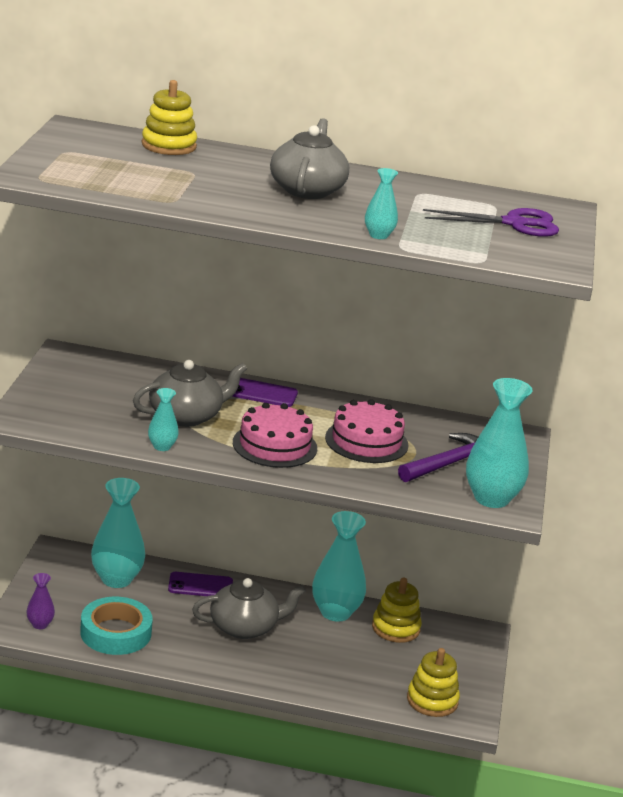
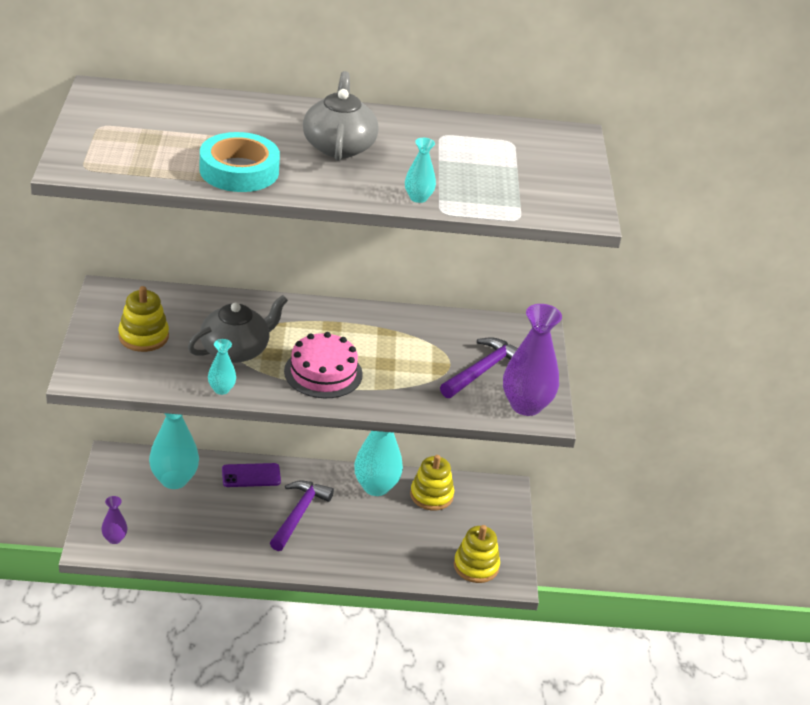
camera: 10 degrees left, 10 degrees up
(115, 633) = (185, 537): turquoise tape -> turquoise tape (239, 170)
(169, 146) = (196, 104): yellow stacking toy -> yellow stacking toy (143, 337)
(244, 627) = (299, 514): grey teapot -> purple hammer
(262, 393) = (299, 313): purple phone -> none
(366, 441) = (404, 356): pink cake -> none
(491, 498) = (526, 405): turquoise vase -> purple vase
(515, 224) = (536, 164): purple scissors -> none

